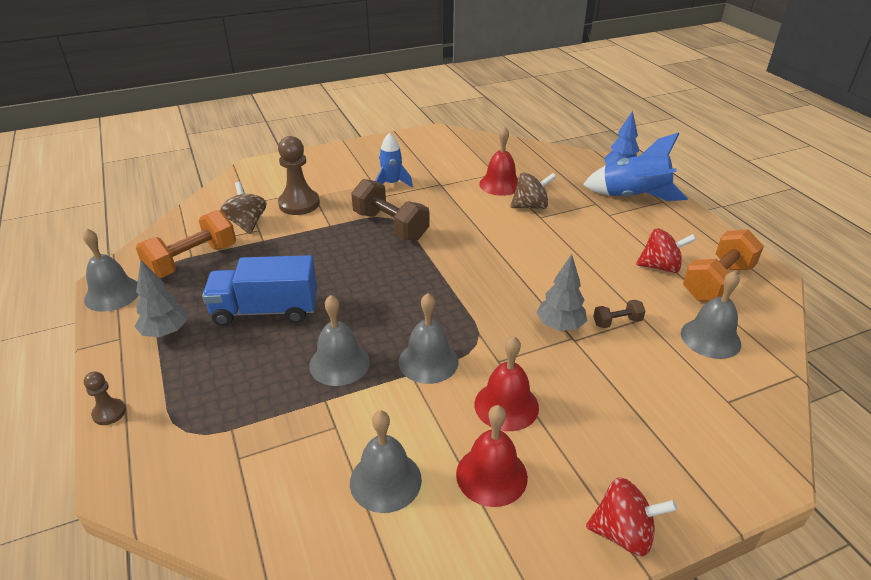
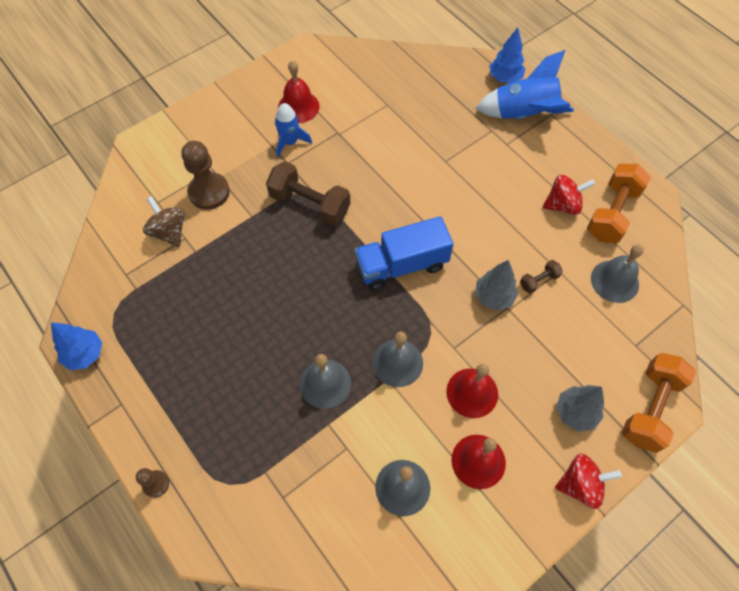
camera: 15 degrees left, 25 degrees up
(112, 294) = (85, 354): grey bell -> blue tree
(166, 332) = (159, 387): grey tree -> grey tree (575, 413)
(192, 260) = (139, 294): orange dumbbell -> orange dumbbell (650, 408)
(265, 310) = (237, 340): blue truck -> blue truck (401, 265)
(500, 184) = (396, 121): red bell -> red bell (298, 106)
(530, 206) = (433, 147): brown spinning top -> none

